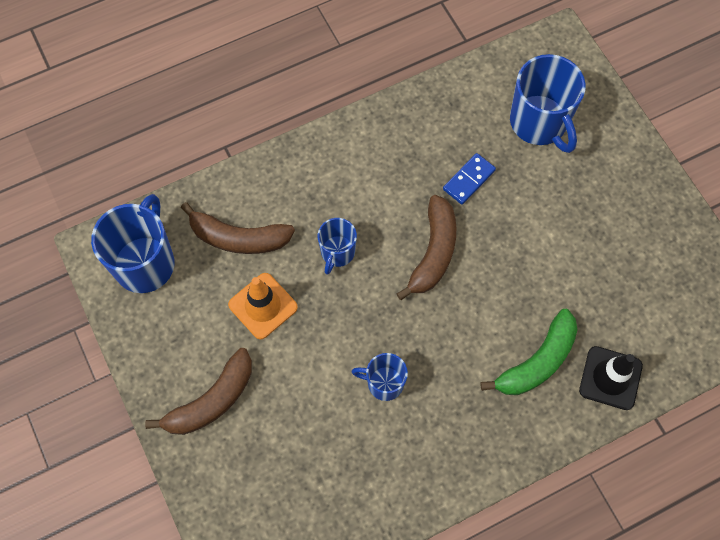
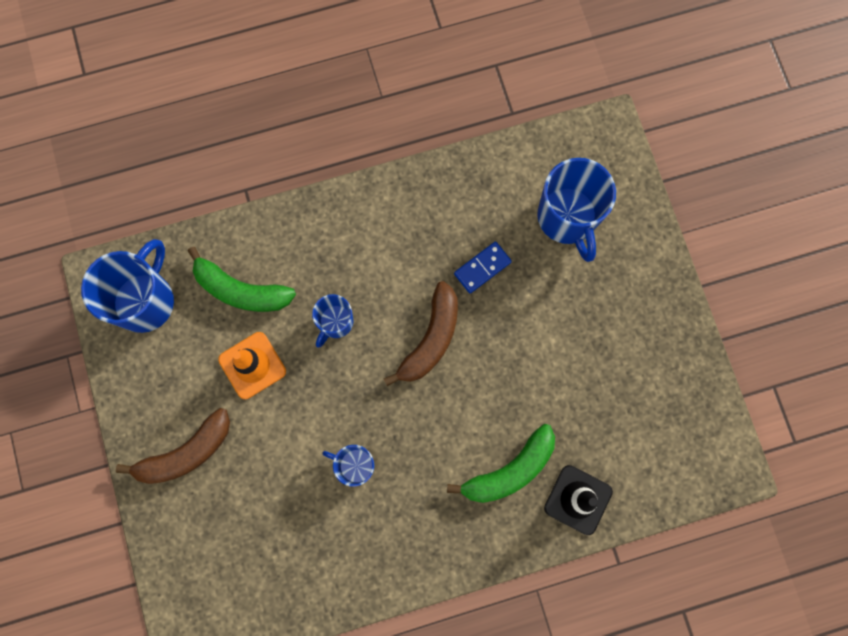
camera: 10 degrees right, 10 degrees up
(238, 238) = (241, 290): brown banana -> green banana

